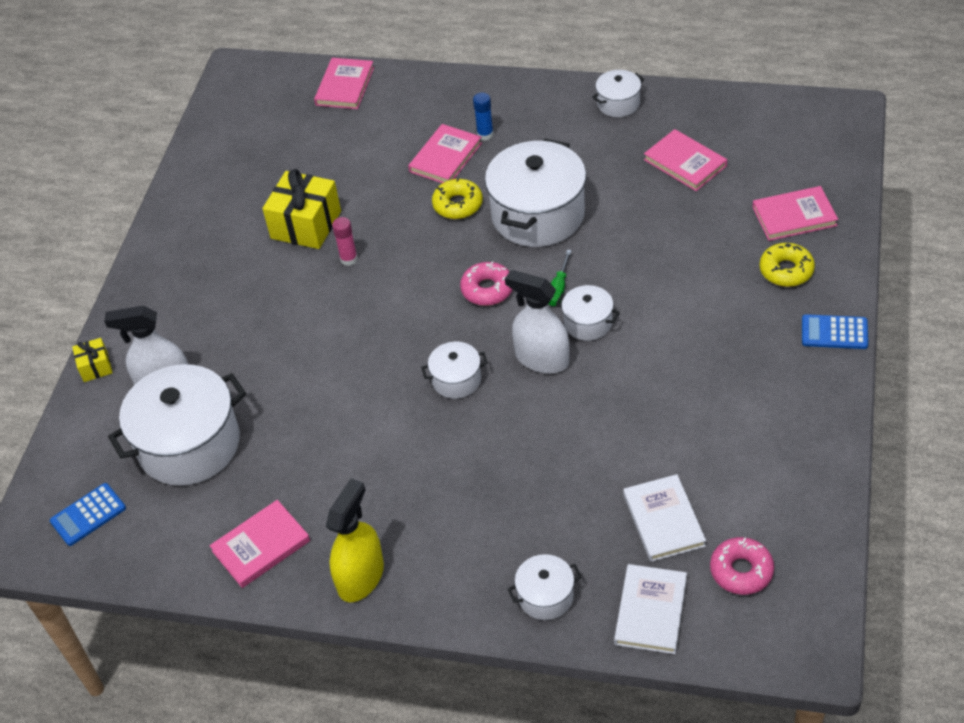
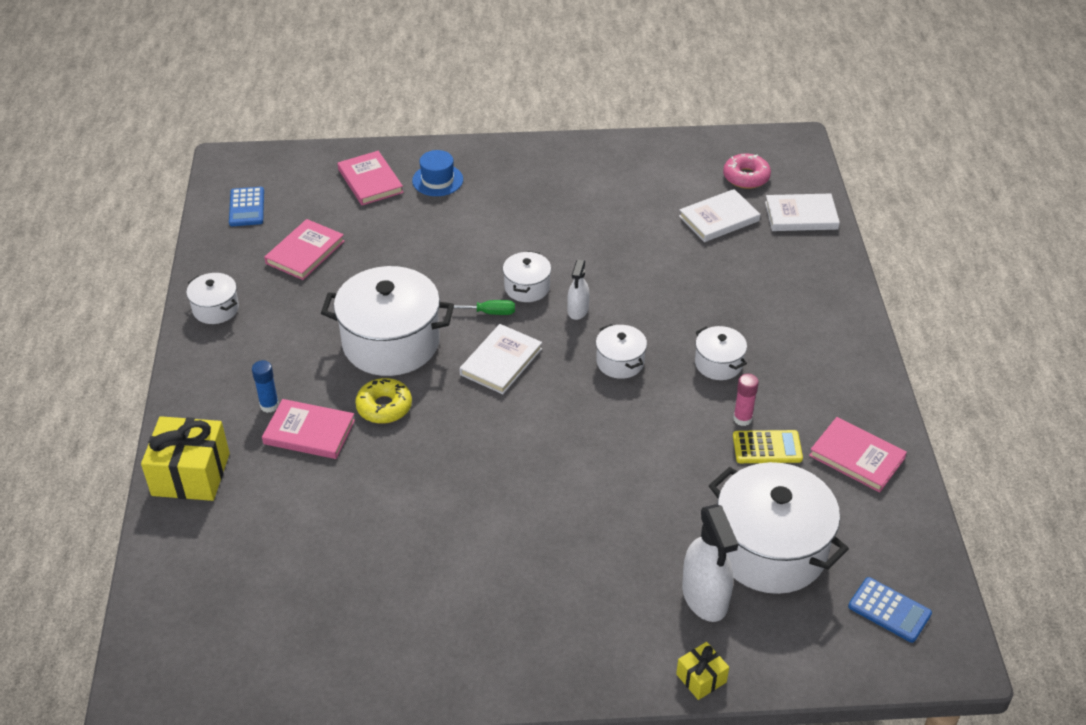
camera: 110 degrees left, 5 degrees down
(303, 473) = (767, 447): none -> yellow calculator
(306, 225) = (434, 534): yellow gift -> yellow gift (191, 474)
(345, 86) = (180, 559): pink book -> none
(349, 259) = (481, 480): pink glue stick -> pink glue stick (742, 419)
(360, 577) = (853, 381): yellow spray bottle -> none
(487, 289) = (501, 361): pink donut -> white book
(542, 359) = (578, 310): white spray bottle -> white spray bottle, size x0.58
(545, 596) = (816, 270): white pot -> white pot (718, 364)
(786, 270) = (437, 180): yellow donut -> blue hat
(834, 332) = (502, 151): blue calculator -> blue calculator (247, 207)

